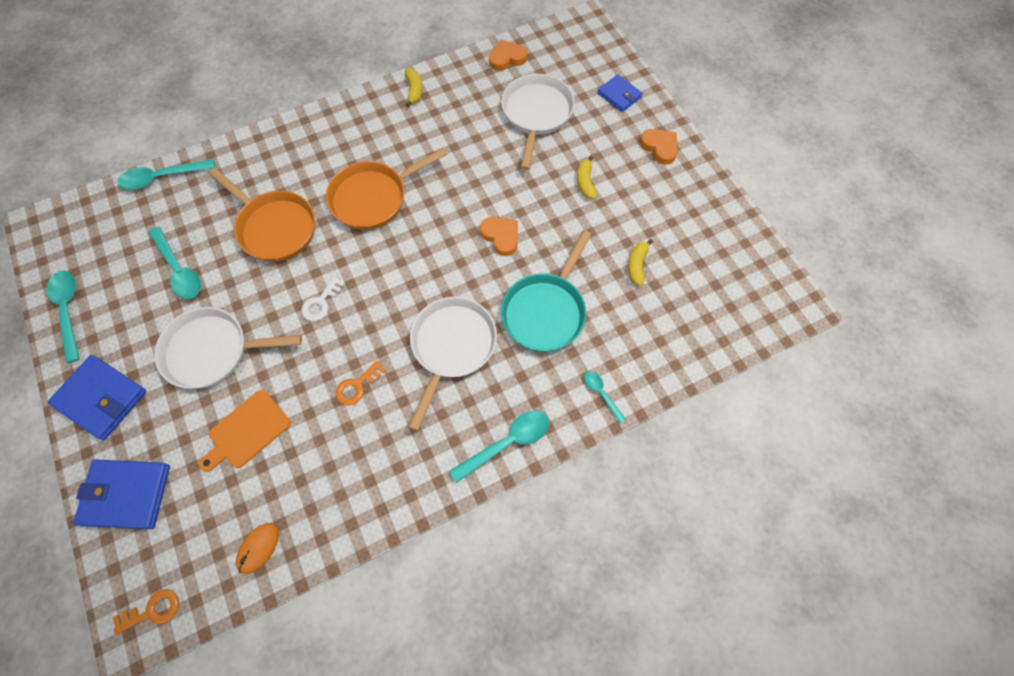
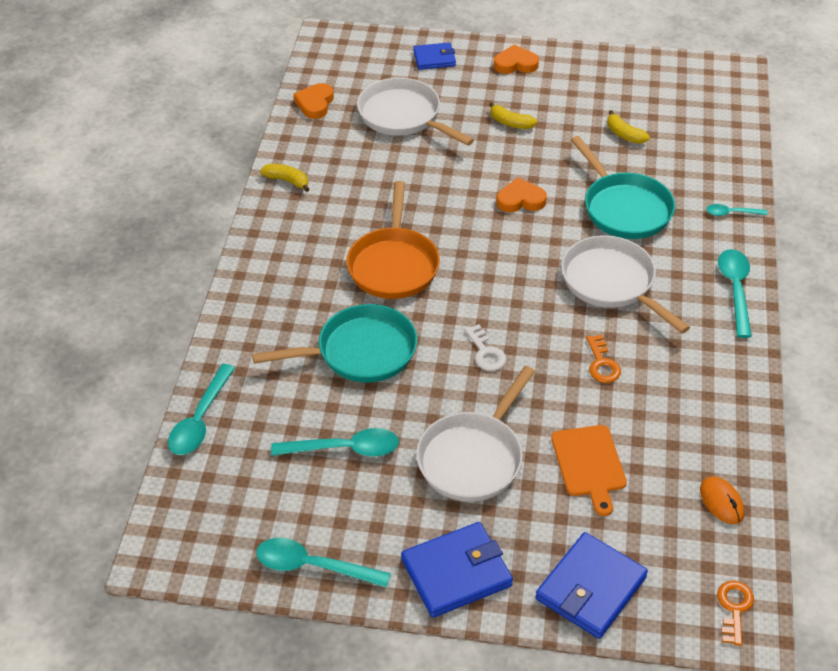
camera: 55 degrees left, 20 degrees down
(274, 227) = (360, 352): orange pan -> turquoise pan

